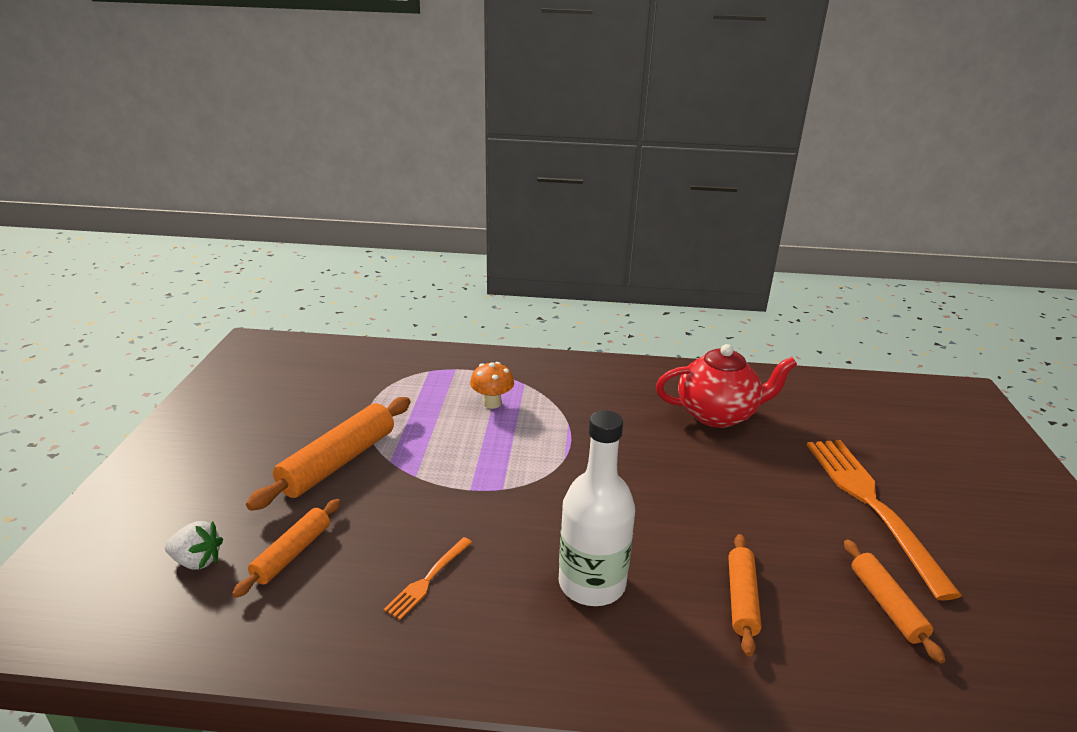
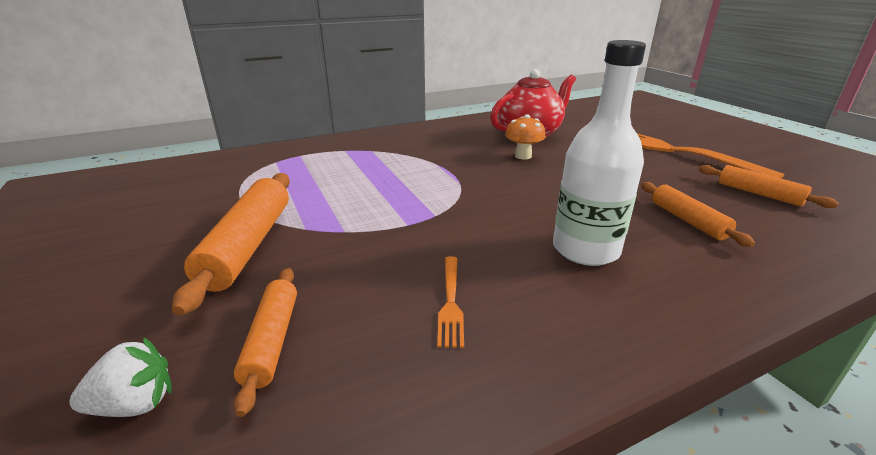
camera: 30 degrees left, 0 degrees up
(492, 403) = (358, 167): orange mushroom -> orange mushroom (523, 156)

